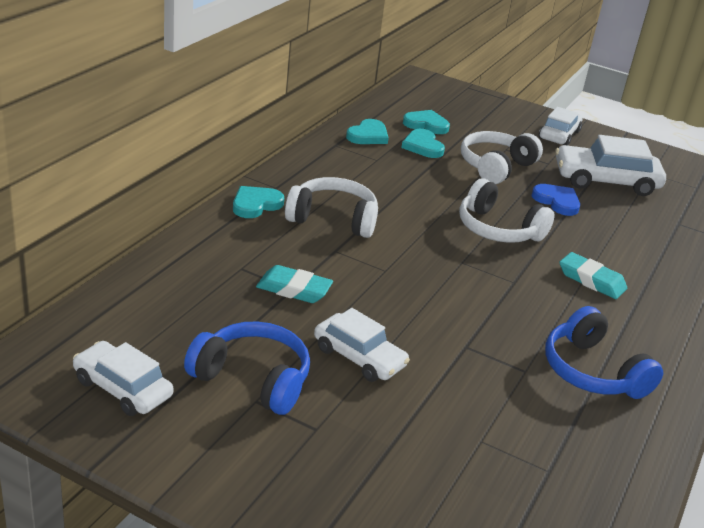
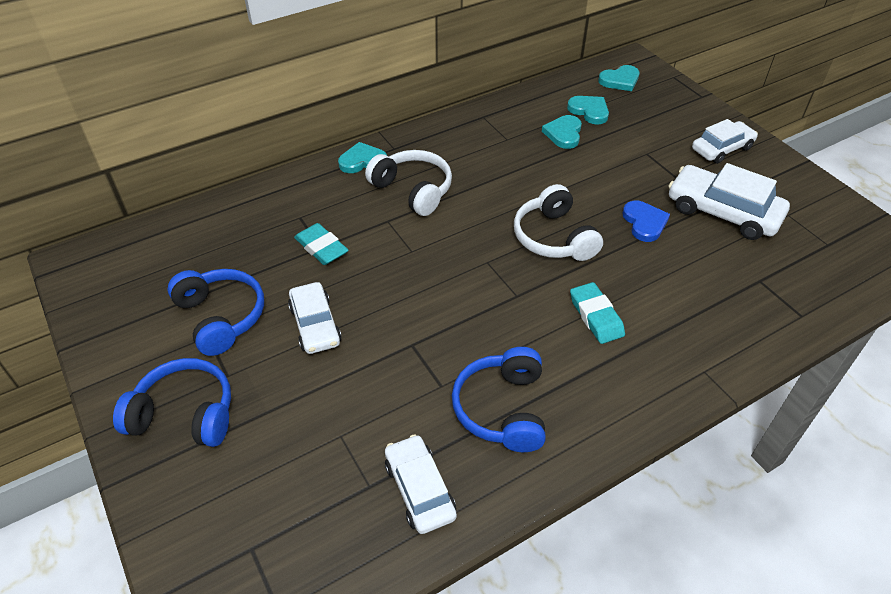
camera: 35 degrees right, 15 degrees up
(123, 388) = (131, 294): white car -> white car (420, 489)
(309, 477) = (185, 414): none -> blue headphones
(368, 135) = (522, 112): turquoise heart -> turquoise heart (620, 80)
(495, 167) = (616, 170): white headphones -> none

